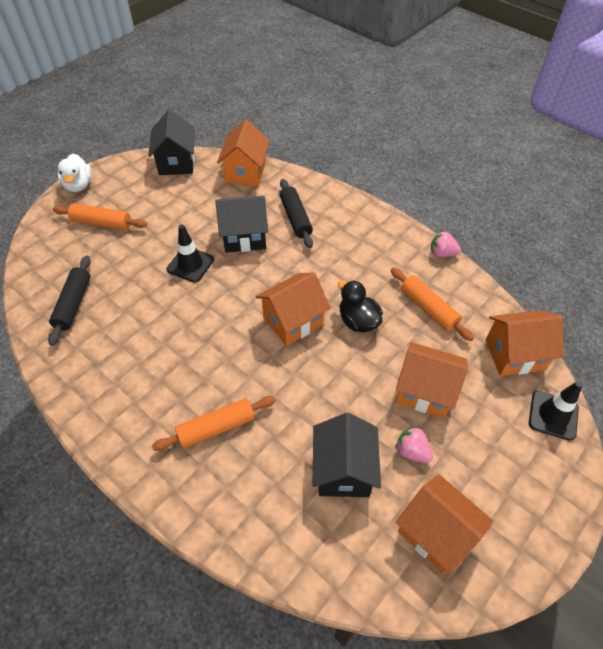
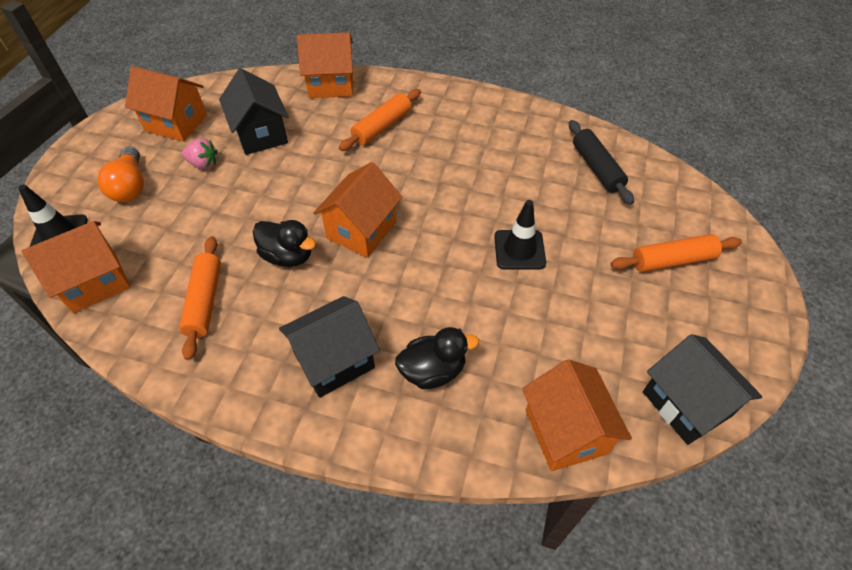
camera: 155 degrees right, 0 degrees up
(78, 185) = (767, 302): white duck -> none
(244, 237) = (483, 311): black house -> black house (334, 361)
(296, 218) = (433, 371): black rolling pin -> black duck
(425, 391) = (197, 212): orange house -> orange house (331, 85)
(428, 309) = (205, 301): orange rolling pin -> orange rolling pin turned 60 degrees clockwise
(442, 253) = (194, 394): pink strawberry -> none
(489, 450) = (130, 186): none -> orange light bulb

